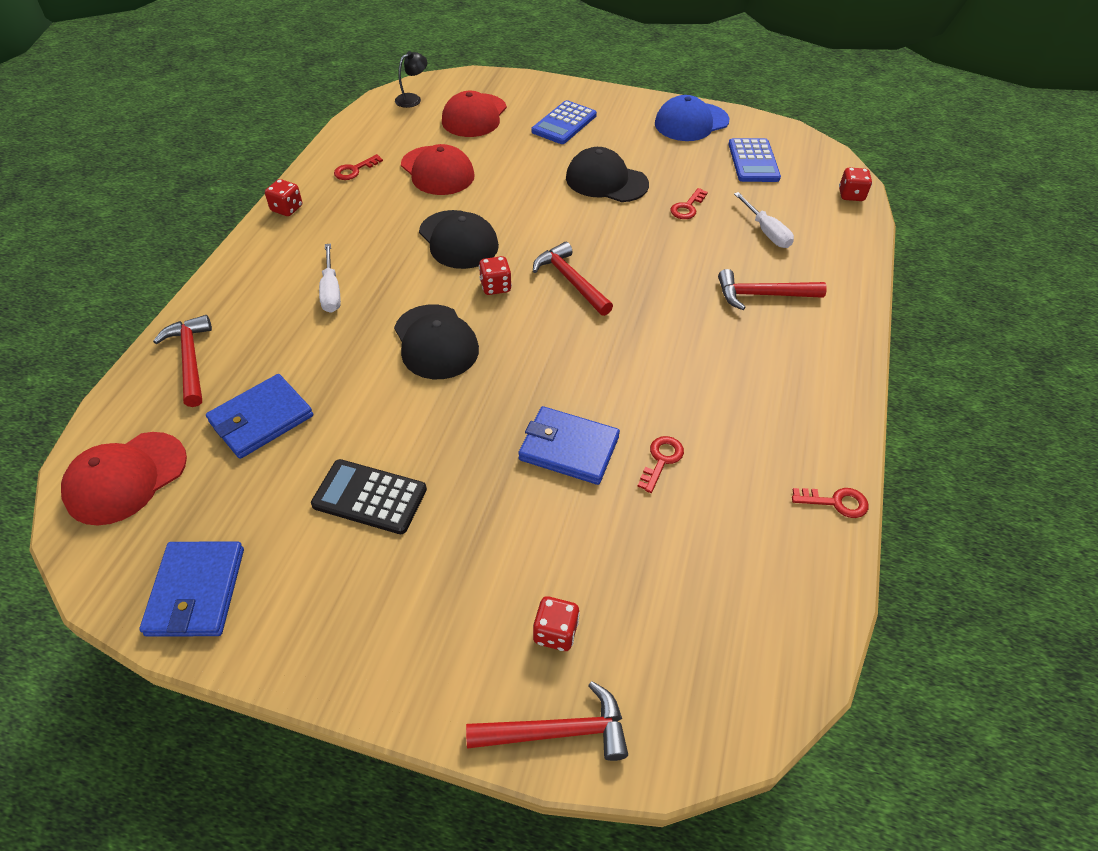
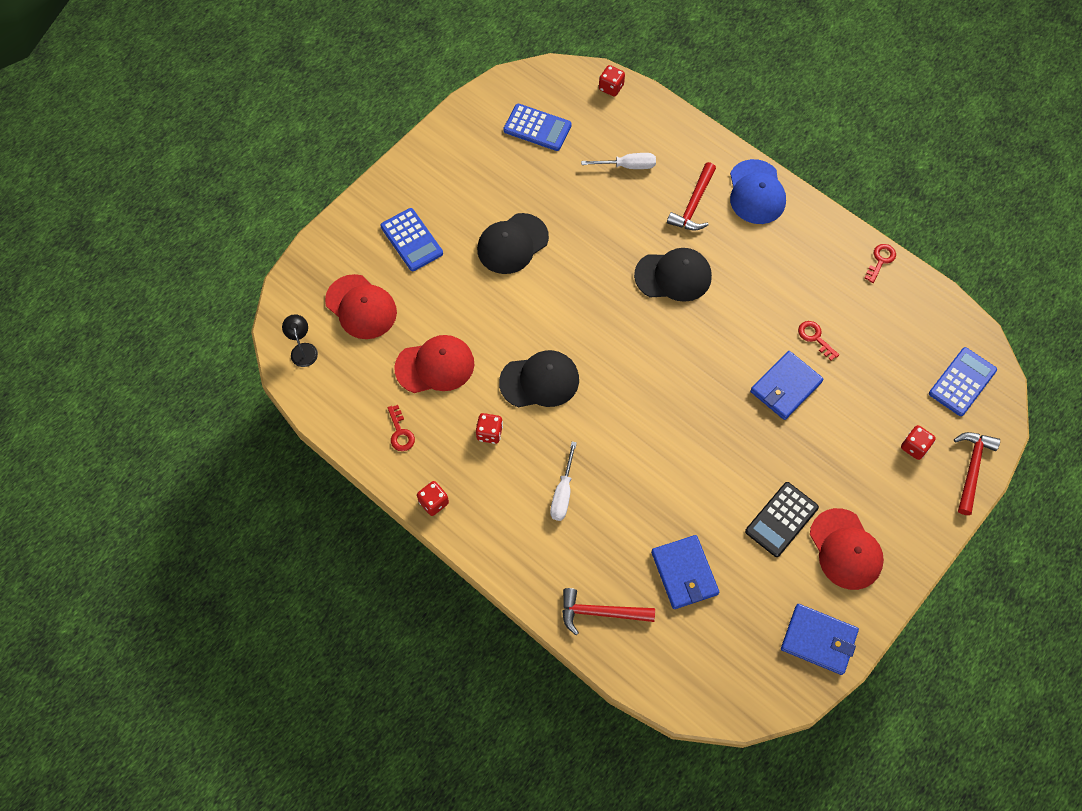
camera: 65 degrees left, 15 degrees up
(126, 478) = (706, 673): red cap -> red cap (845, 549)
(331, 291) = (563, 493): white screwdriver -> white screwdriver turned 90 degrees clockwise
(436, 342) = (652, 435): black cap -> black cap (673, 276)
(495, 287) = (609, 374): red dice -> red dice (489, 433)
(571, 281) = (625, 320): red hammer -> none
(687, 207) = (574, 203): red key -> none
(691, 122) = (460, 143): blue cap -> blue cap (756, 192)
(706, 672) = (962, 382): none -> blue calculator

